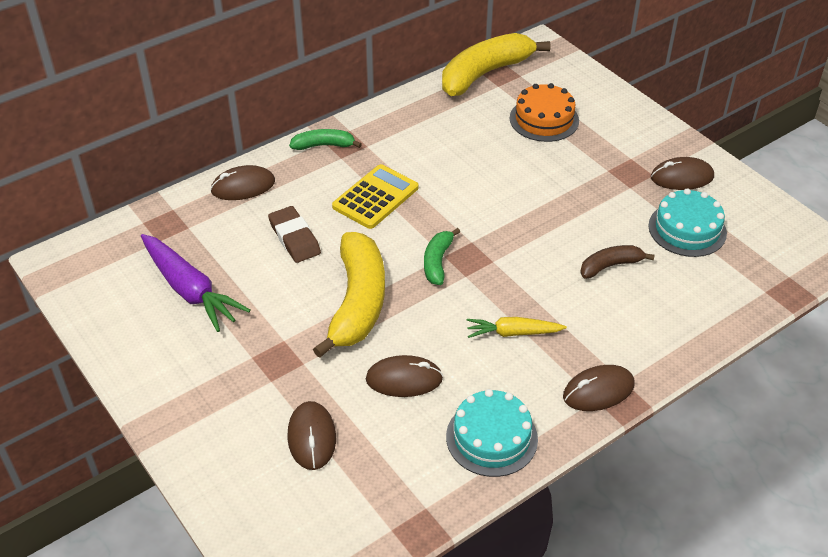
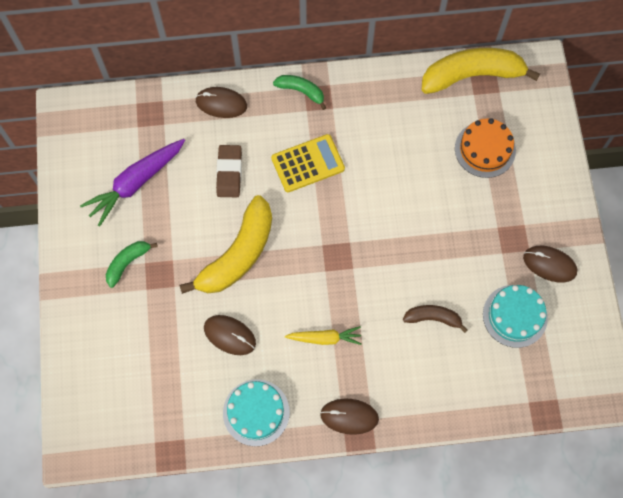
camera: 30 degrees right, 25 degrees up
(190, 290) = (136, 183): purple carrot -> purple carrot turned 60 degrees clockwise
(311, 437) = (146, 348): brown mouse -> none
(437, 262) = (313, 248): green banana -> green banana (127, 263)
(513, 333) = (325, 338): yellow carrot -> yellow carrot turned 150 degrees clockwise

